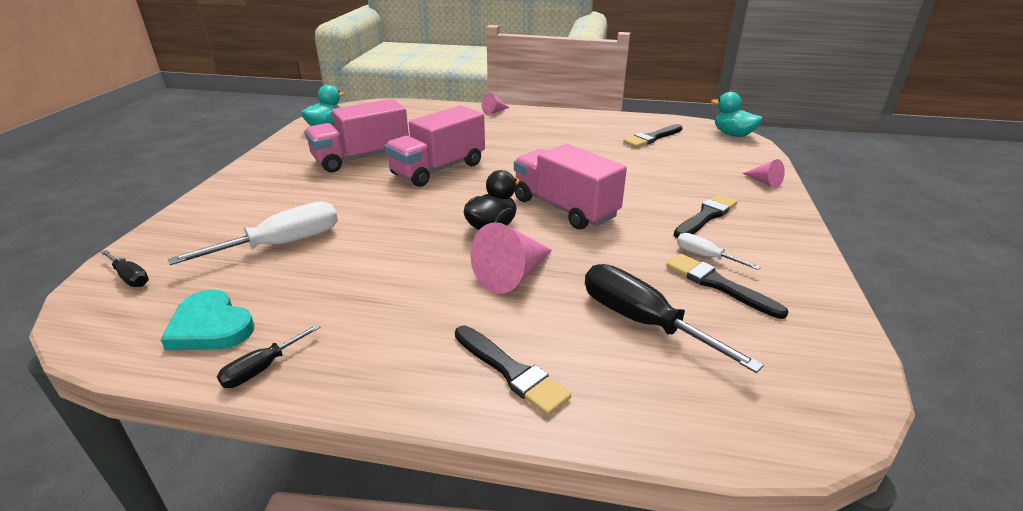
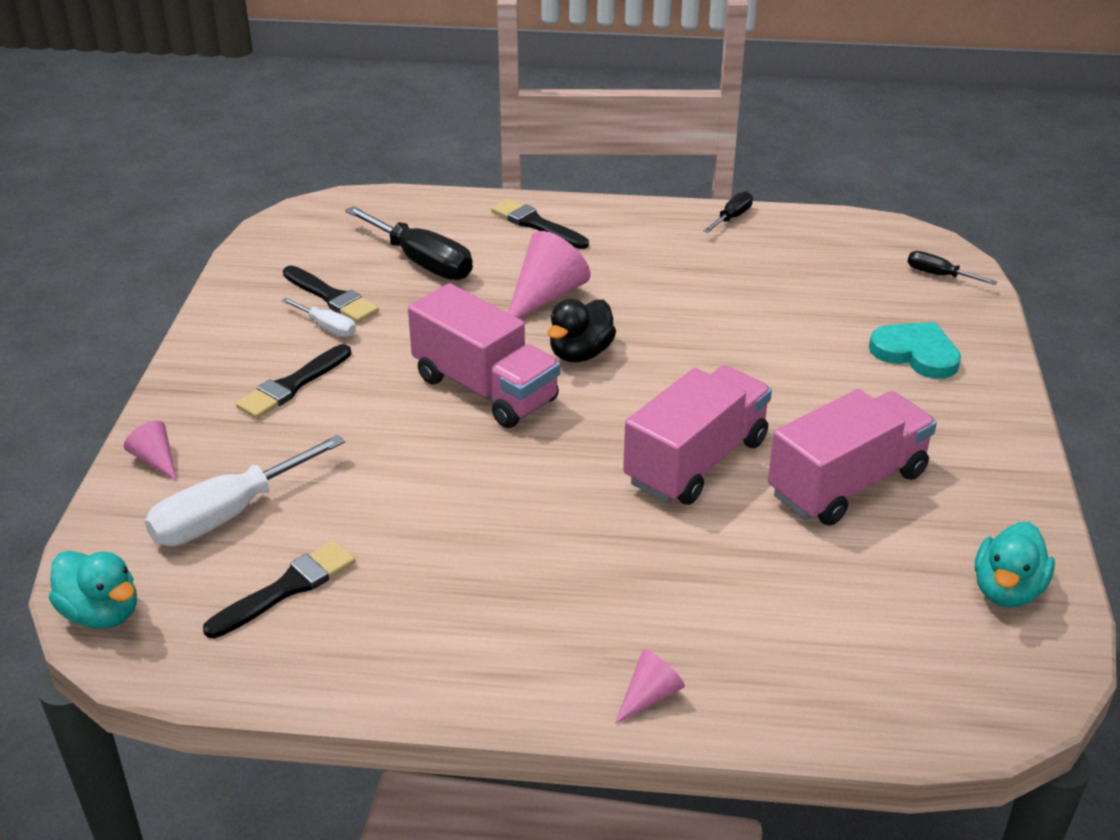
camera: 175 degrees right, 5 degrees up
(210, 326) = (805, 241): turquoise heart -> turquoise heart (916, 353)
(282, 244) = (821, 318): white screwdriver -> white screwdriver (228, 514)

